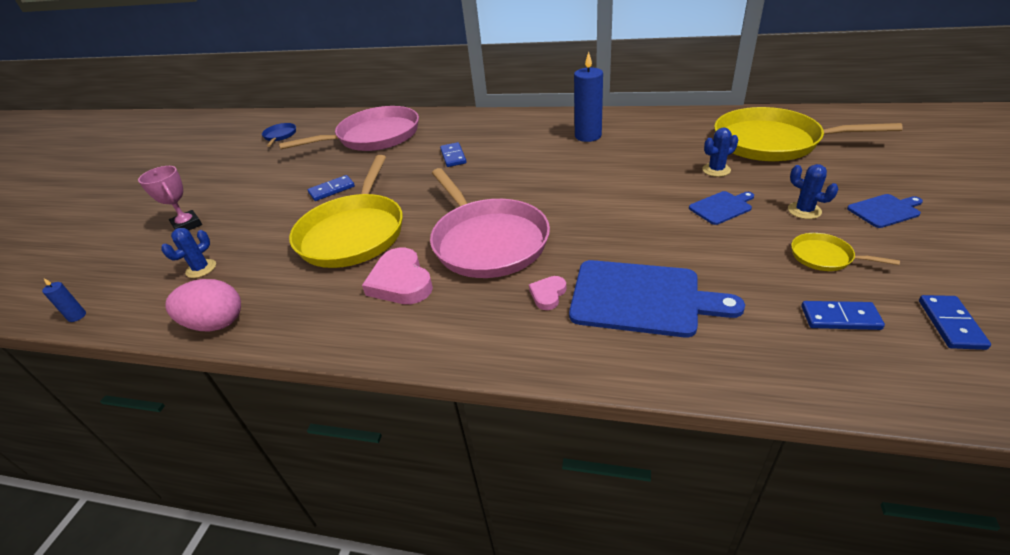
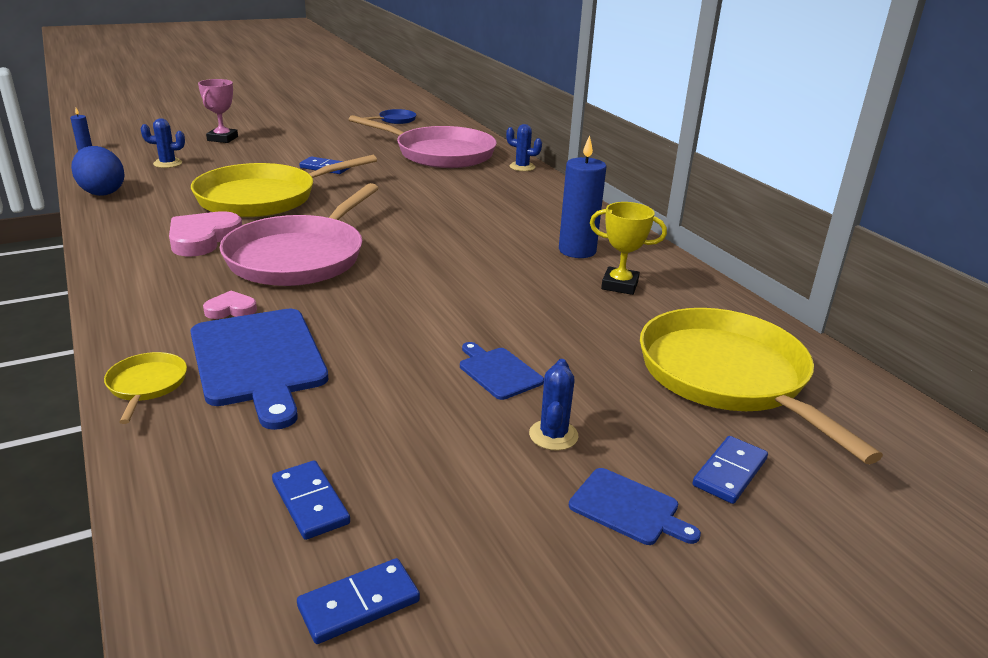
camera: 45 degrees right, 10 degrees down
(216, 323) = (102, 192): pink egg -> blue egg
(453, 156) = (443, 197): blue domino -> blue domino (730, 472)
(645, 137) = (619, 285): none -> yellow trophy
(716, 170) = (591, 349): blue cactus -> blue cactus (522, 167)
(722, 207) = (498, 372): blue cutting board -> blue cutting board turned 150 degrees counterclockwise
(824, 257) = (446, 470): yellow pan -> yellow pan (146, 385)

